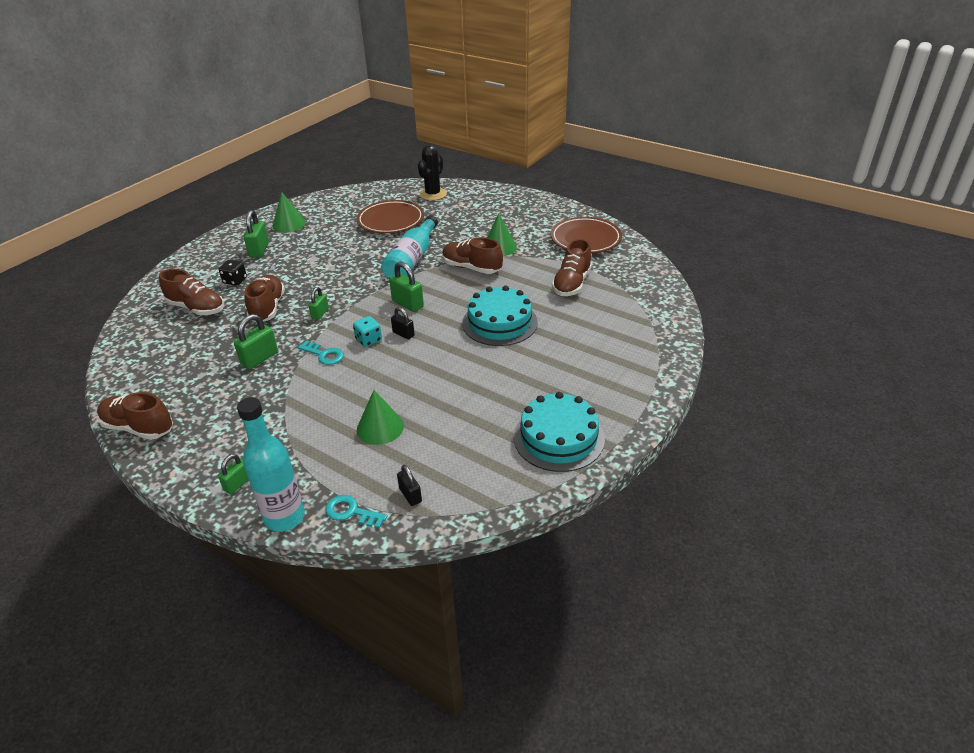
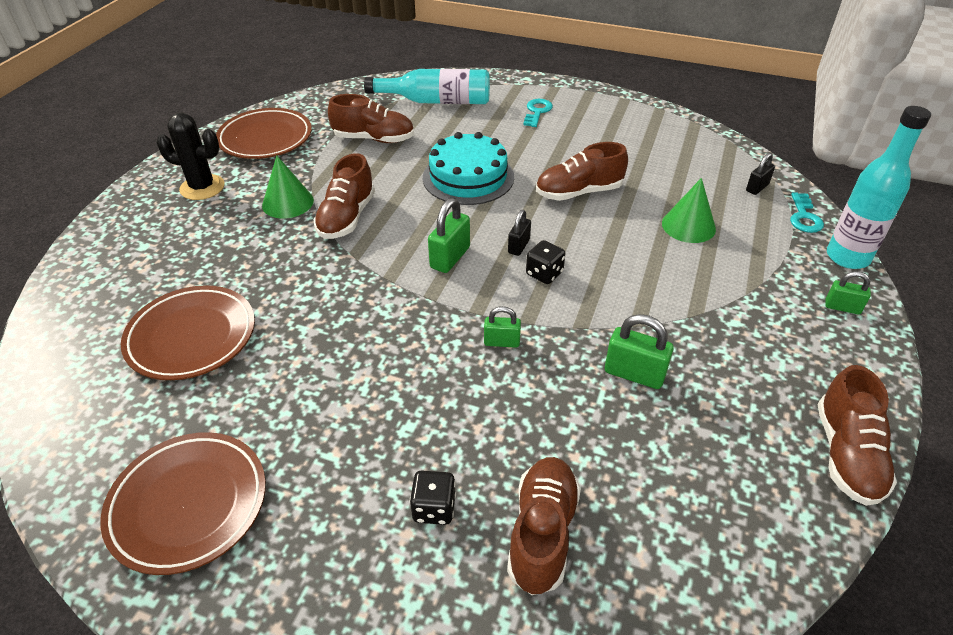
camera: 105 degrees left, 5 degrees up
(259, 250) = (308, 516): green padlock -> none
(267, 308) = (508, 415): brown shoe -> brown shoe (579, 192)
(289, 224) = (188, 505): green cone -> brown plate
(324, 355) = (593, 307): turquoise key -> turquoise key (537, 112)
(368, 340) = (544, 274): turquoise dice -> black dice
(412, 259) = (329, 279): turquoise bottle -> turquoise bottle (436, 101)
(433, 194) = (89, 305): black cactus -> black cactus (202, 187)
(558, 438) = (631, 123): turquoise cake -> none

